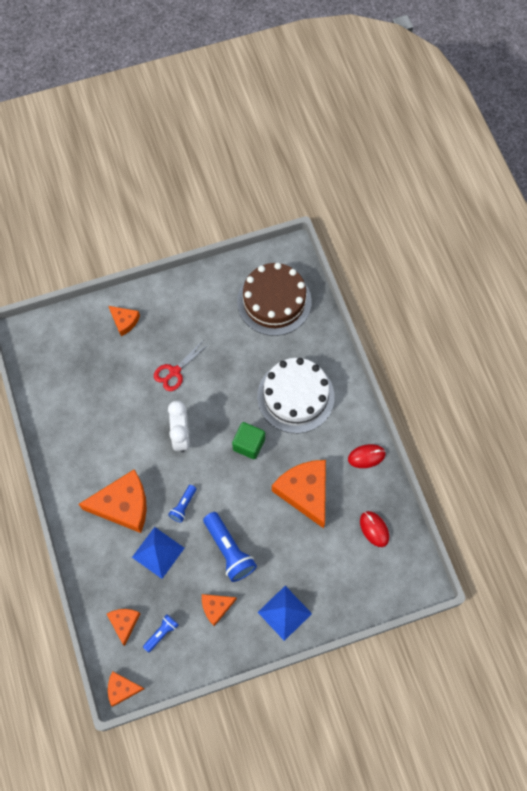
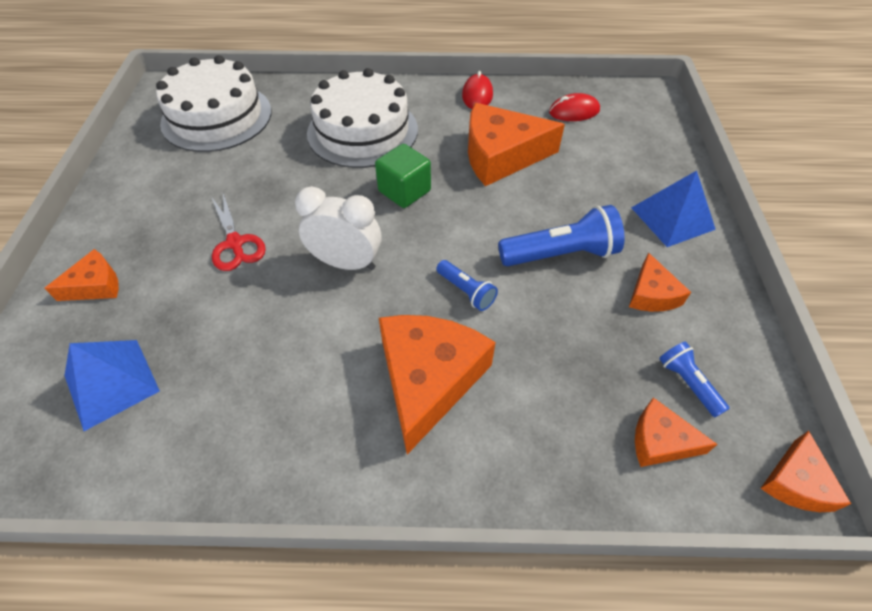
camera: 70 degrees left, 15 degrees down
(158, 552) = (536, 348): blue pyramid -> blue pyramid (111, 383)
(274, 301) = (217, 117): brown cake -> white cake

